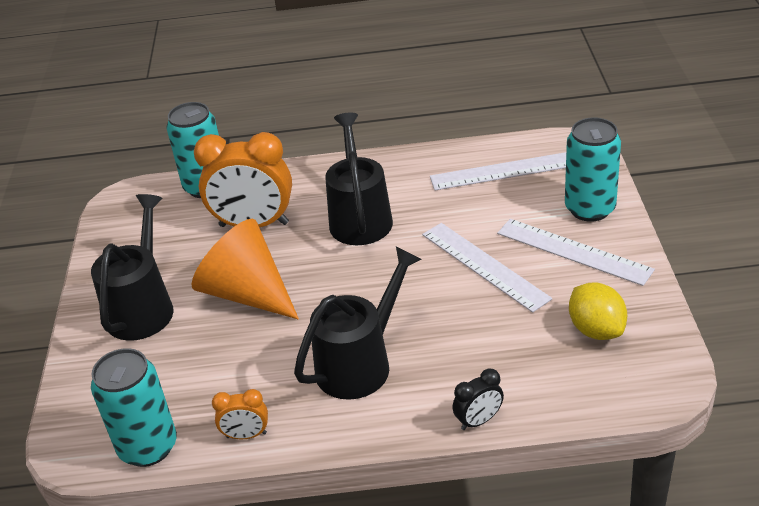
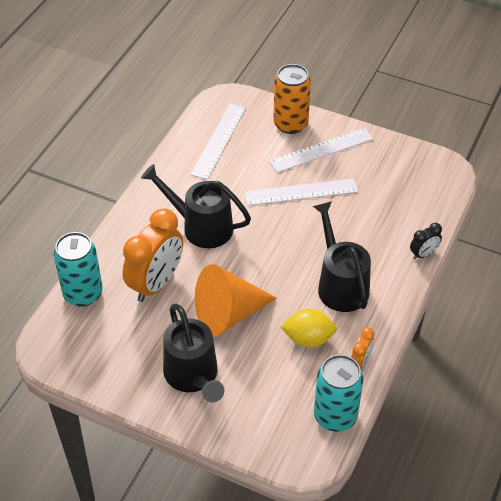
camera: 65 degrees left, 10 degrees up
(143, 307) = (193, 376): black watering can -> black watering can turned 150 degrees counterclockwise
(479, 421) = (423, 254): black clock -> black clock turned 60 degrees clockwise
(590, 209) = (290, 124): turquoise can -> orange can
(596, 330) = (391, 175): yellow lemon -> yellow lemon (308, 339)

